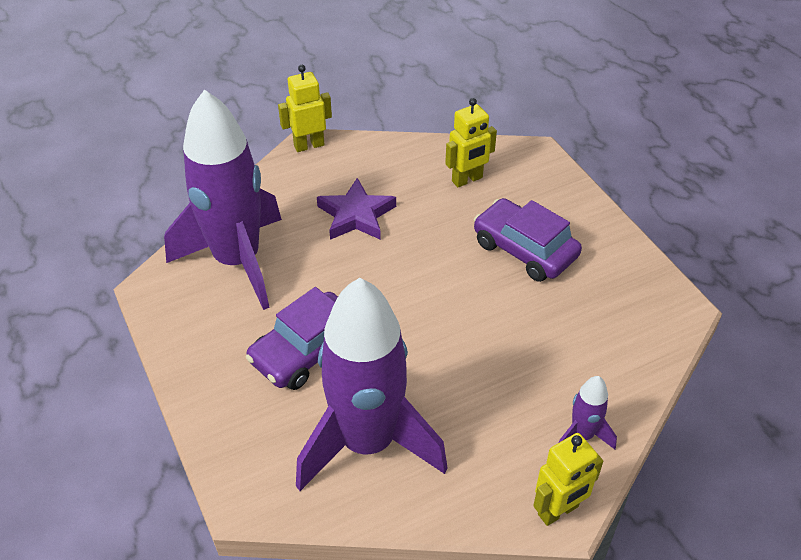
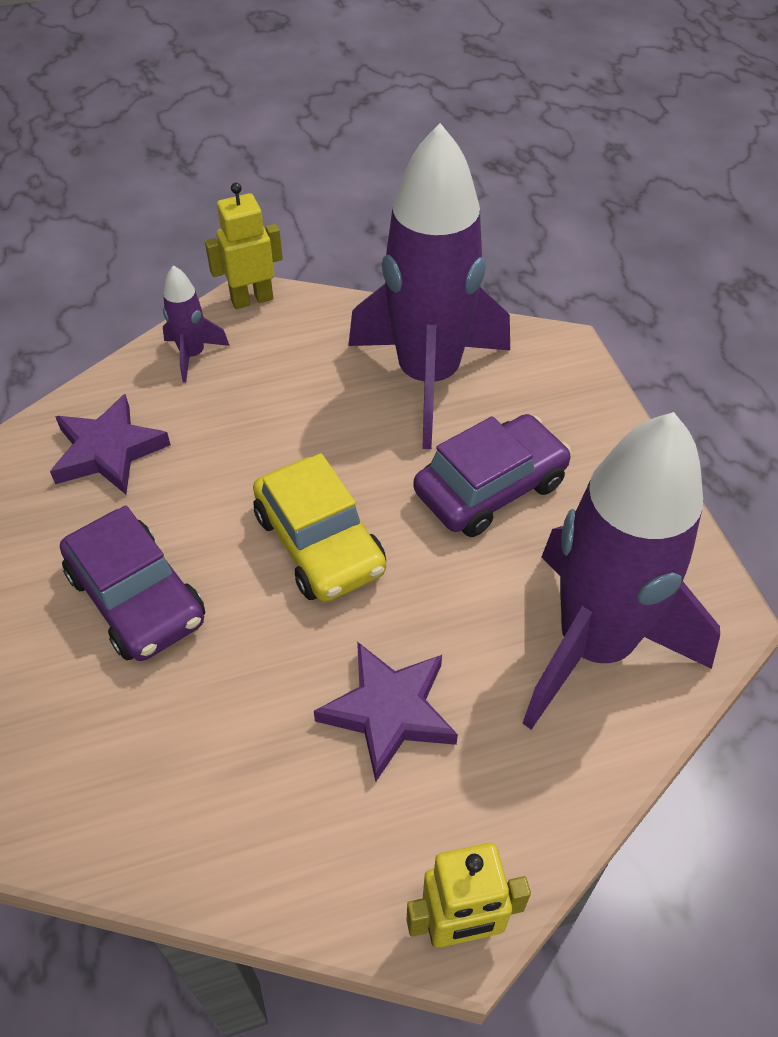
camera: 170 degrees left, 5 degrees up
(421, 296) = (320, 543): none -> yellow car
(467, 180) = (166, 766): yellow robot -> none
(600, 339) = (108, 451): none -> purple star

